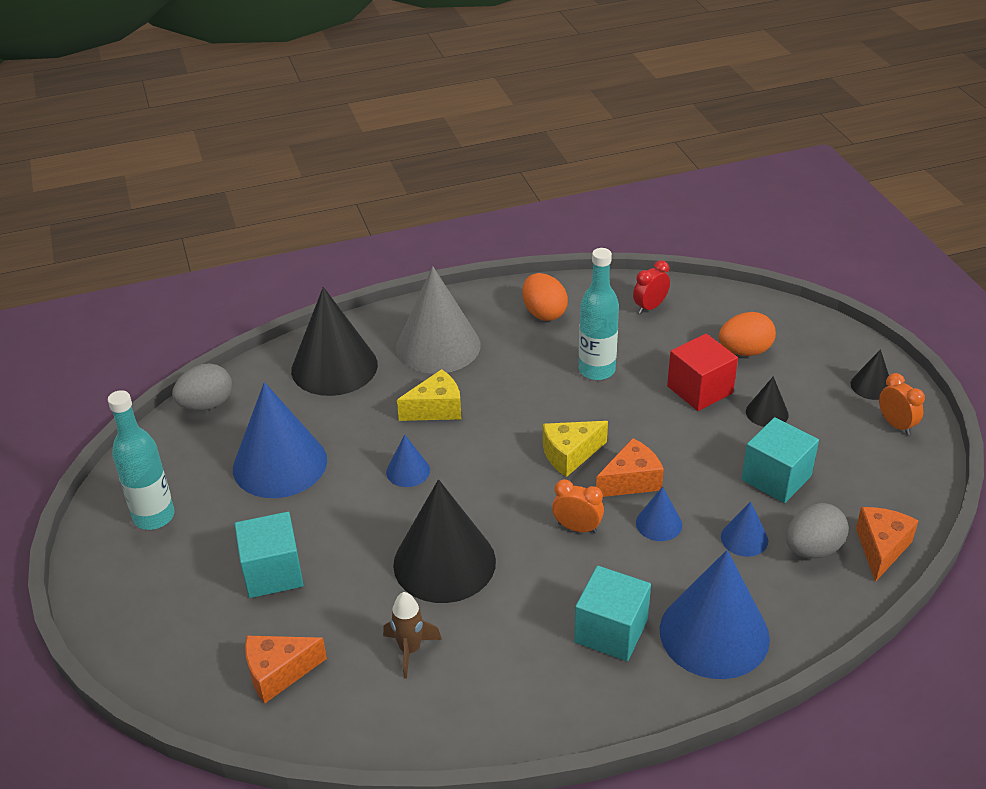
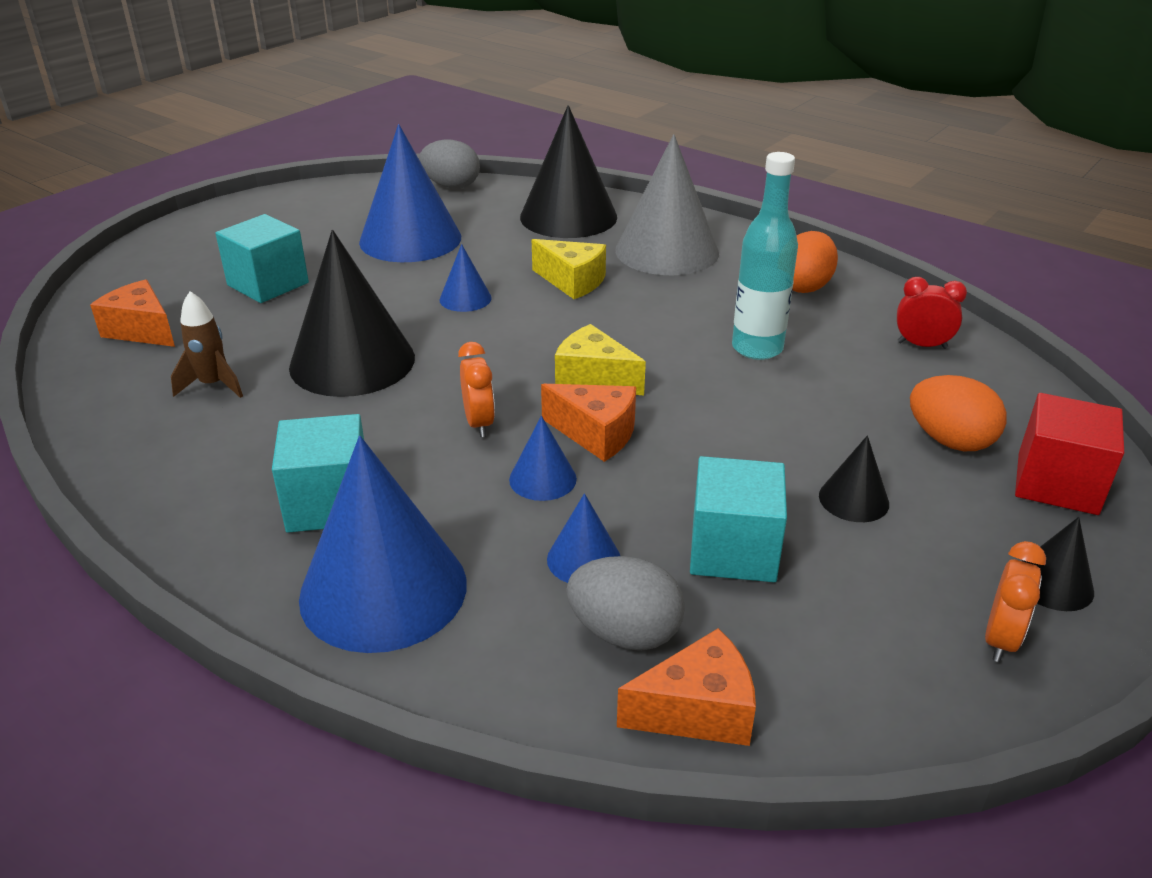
camera: 55 degrees right, 5 degrees down
(154, 517) = (294, 215): turquoise bottle -> none
(699, 390) = (823, 430): red cube -> red cube (1057, 483)

